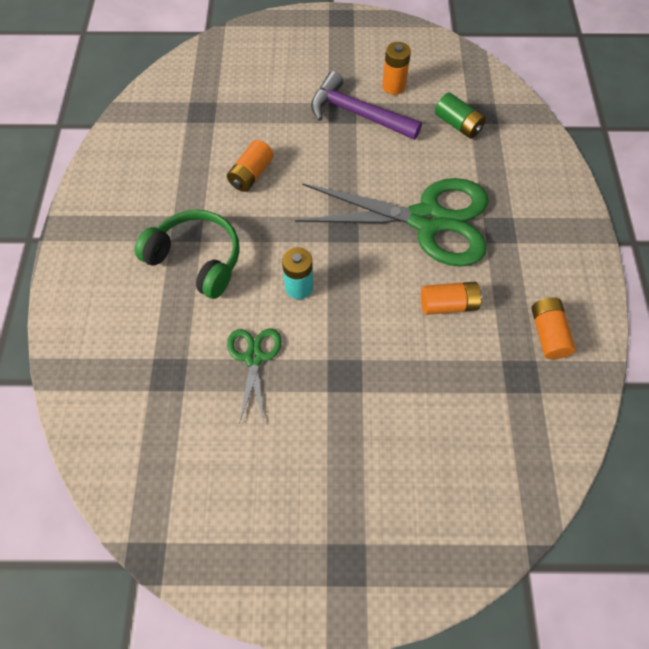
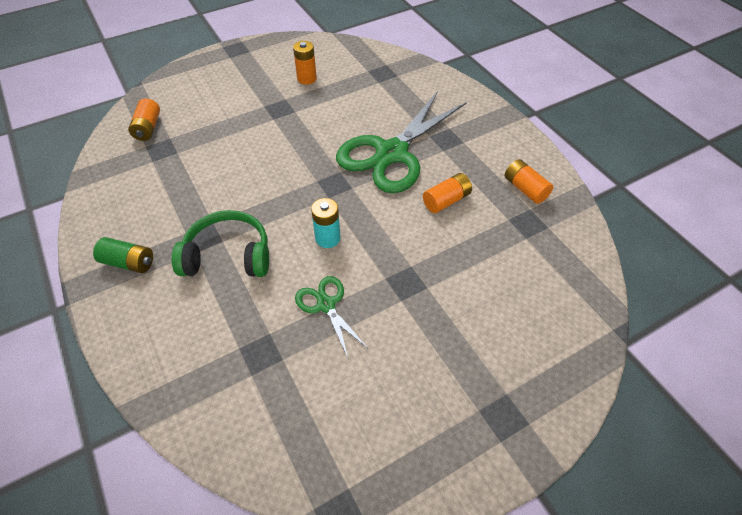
camera: 30 degrees left, 10 degrees down
(251, 174) = (234, 176): orange battery -> orange battery (148, 128)
(357, 114) = (292, 105): purple hammer -> none
(427, 220) = (392, 153): green scissors -> green scissors turned 150 degrees clockwise
(458, 124) = (370, 86): green battery -> green battery (129, 262)

